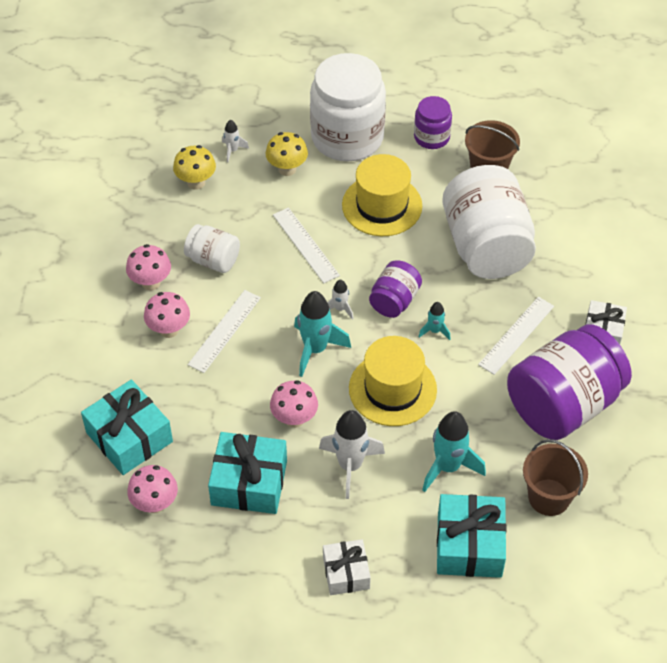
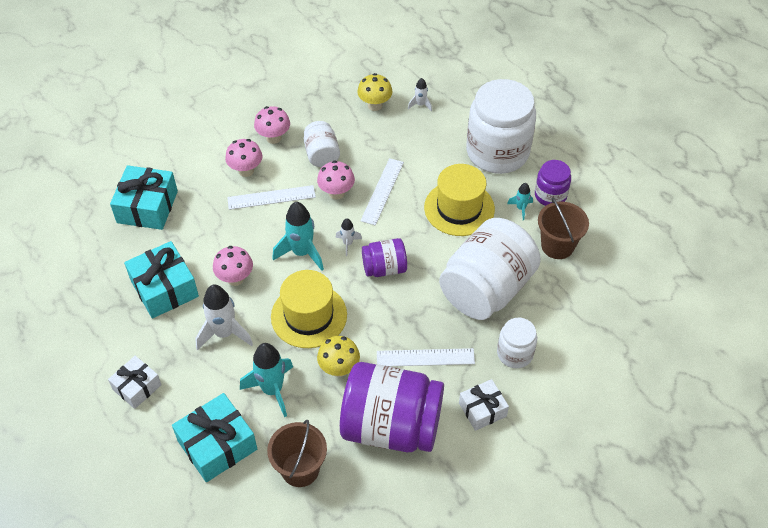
camera: 50 degrees right, 0 degrees up
(155, 504) = (109, 252): pink mushroom -> pink mushroom (336, 193)
(287, 169) = (435, 140): yellow mushroom -> yellow mushroom (339, 369)
(434, 331) = (381, 307): turquoise rocket -> turquoise rocket (521, 208)
(568, 273) = (515, 353): none -> white jar

